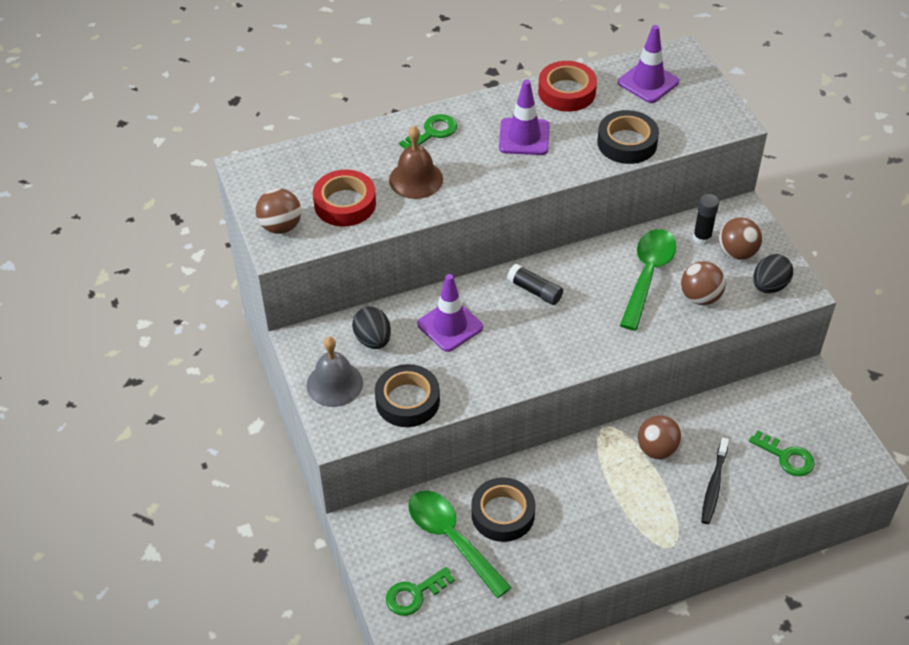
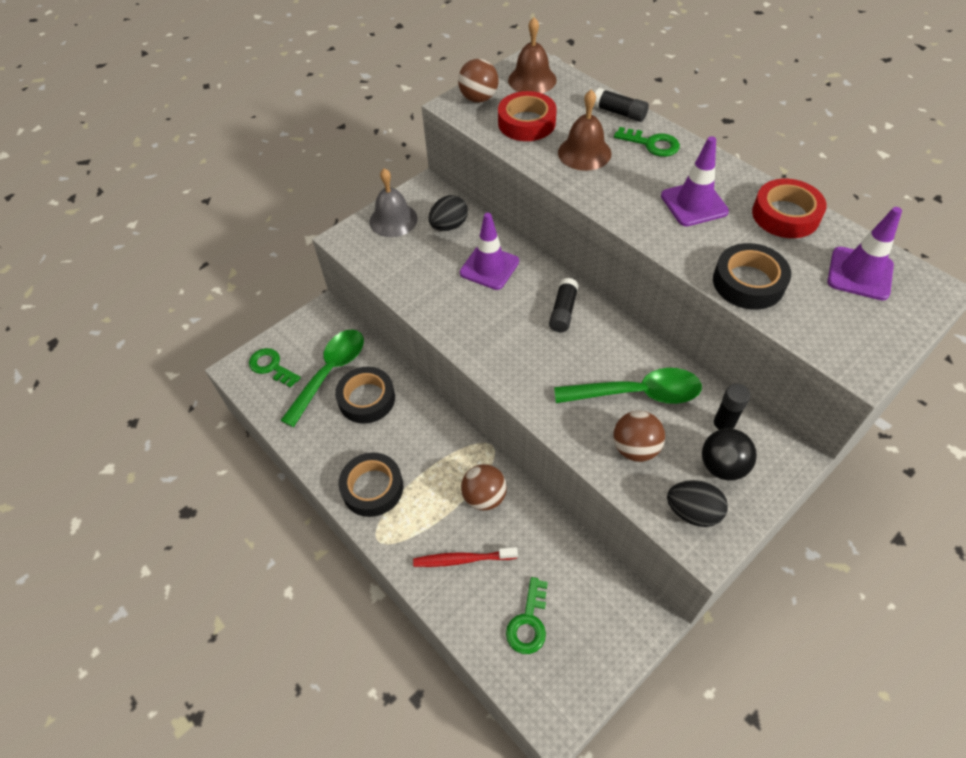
camera: 70 degrees right, 5 degrees up
(279, 177) = (532, 80): none -> brown bell
(375, 136) = (619, 113): none -> black glue stick
(407, 400) = (395, 267): black tape -> black tape (372, 488)
(714, 485) = (462, 559): black toothbrush -> red toothbrush
(737, 253) = (722, 466): brown ball -> black ball

